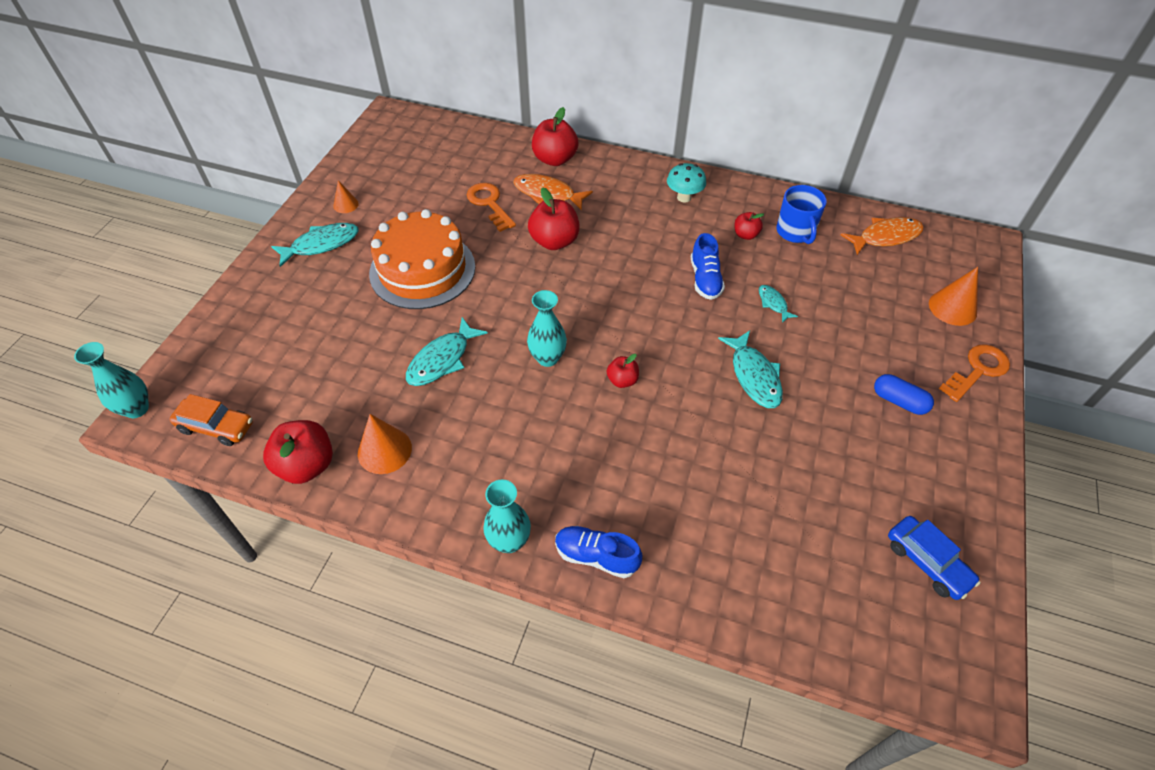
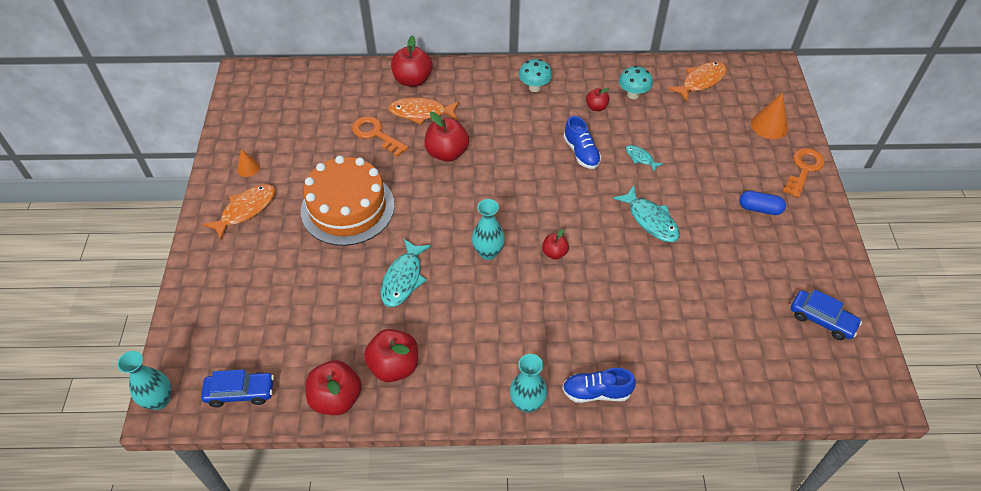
camera: 20 degrees left, 0 degrees up
(216, 427) = (240, 392): orange car -> blue car
(321, 245) = (246, 210): turquoise fish -> orange fish
(384, 450) = (394, 366): orange cone -> red apple
(795, 232) = (633, 95): blue mug -> turquoise mushroom

